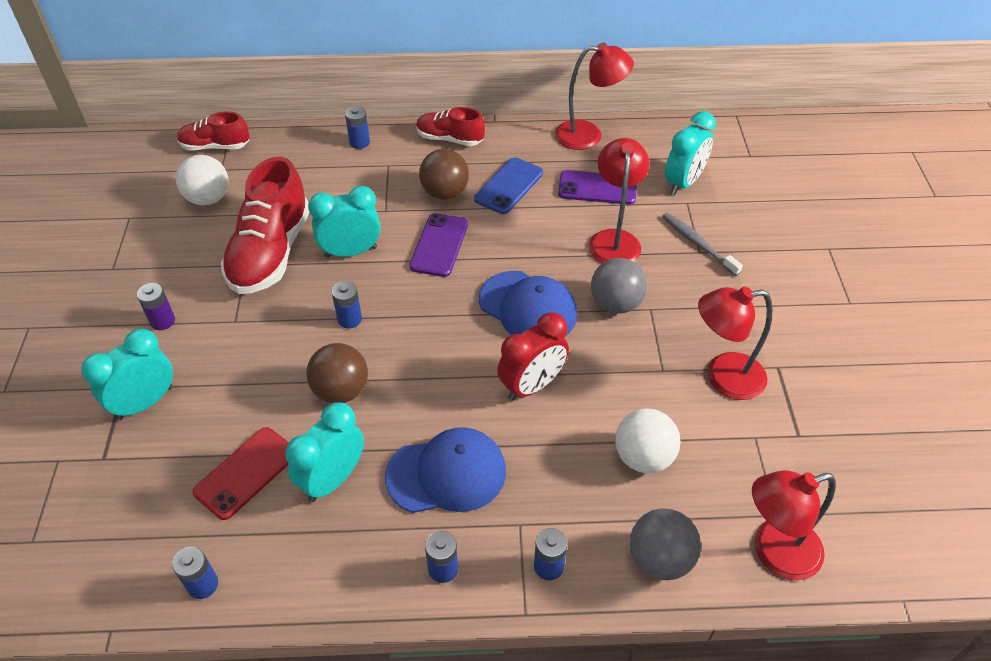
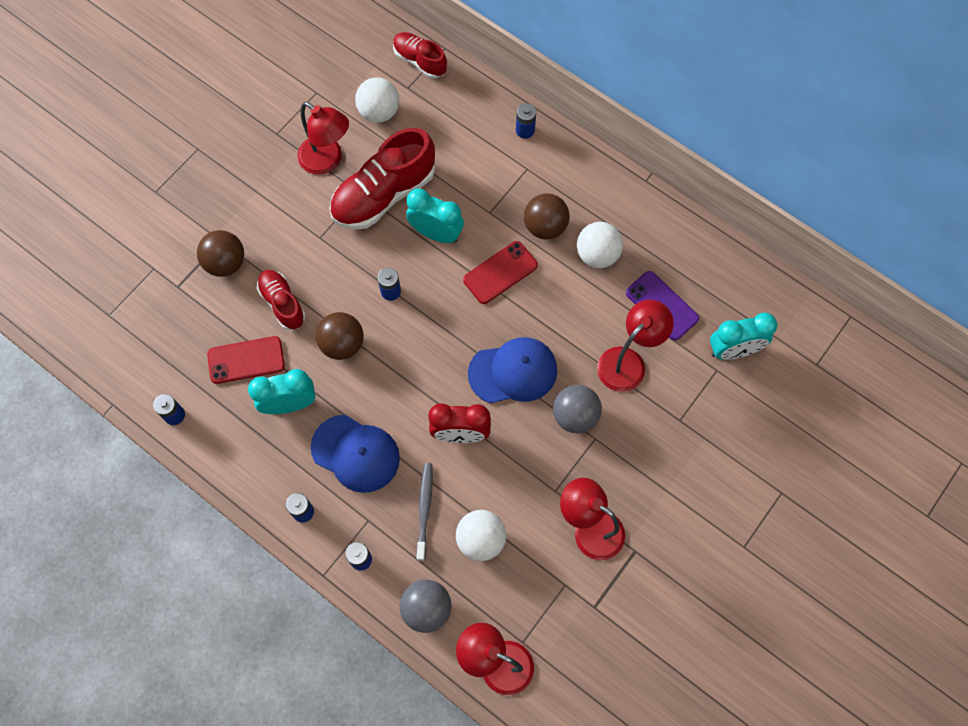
camera: 40 degrees right, 20 degrees up
(145, 403) = (225, 263): turquoise clock -> brown ball
(162, 321) = (277, 204): purple battery -> none
(439, 245) = (500, 273): purple phone -> red phone
(450, 139) = (594, 175): red shoe -> red shoe (282, 303)
(509, 186) = (597, 254): blue phone -> white ball
(528, 307) = (513, 372): blue cap -> blue cap turned 90 degrees counterclockwise
(588, 135) = (706, 249): red lamp -> red lamp (327, 161)
(698, 244) = (686, 412): grey toothbrush -> grey toothbrush (424, 509)

